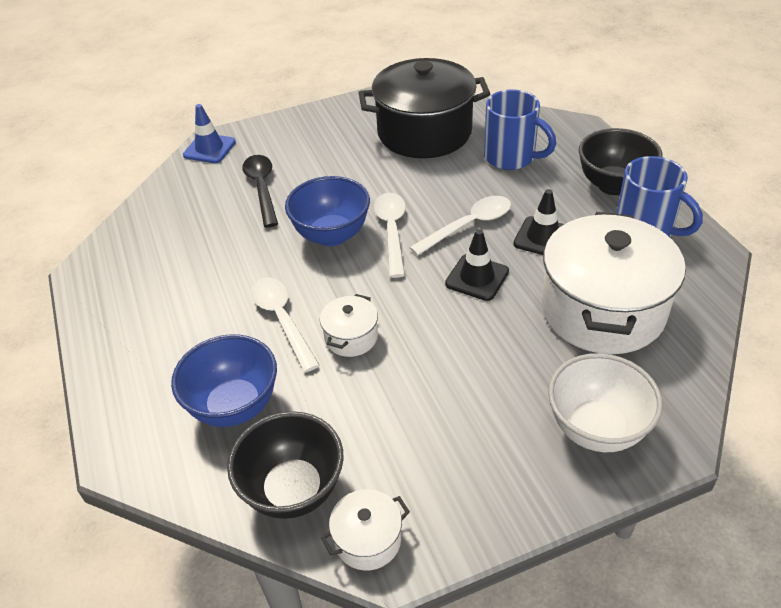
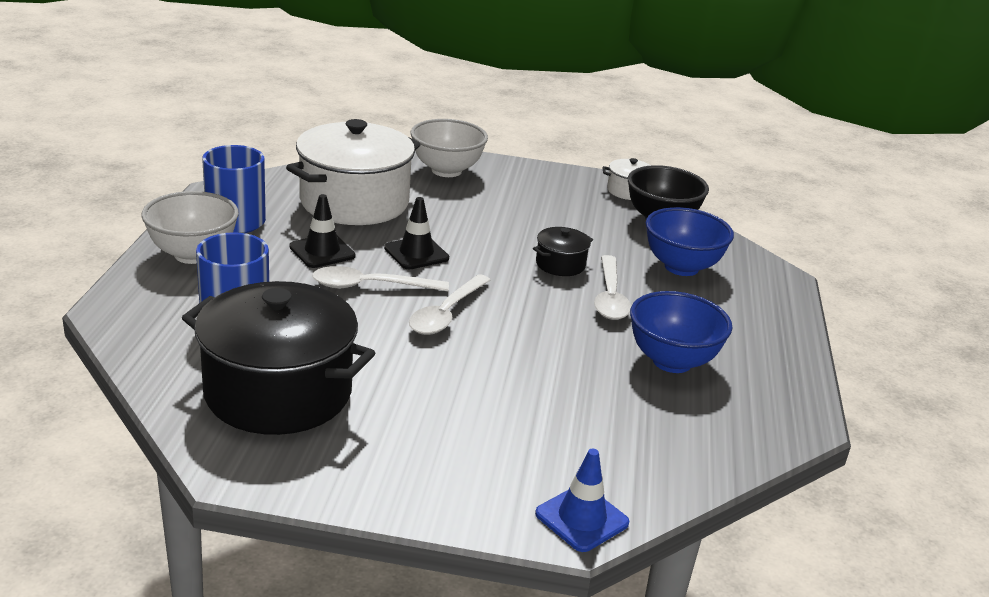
camera: 155 degrees left, 15 degrees down
(262, 188) = (546, 421): black spoon -> none
(332, 235) = (509, 337): blue bowl -> blue bowl (672, 361)
(351, 337) = (560, 264): white pot -> black pot
(613, 185) = (193, 254): black bowl -> white bowl

